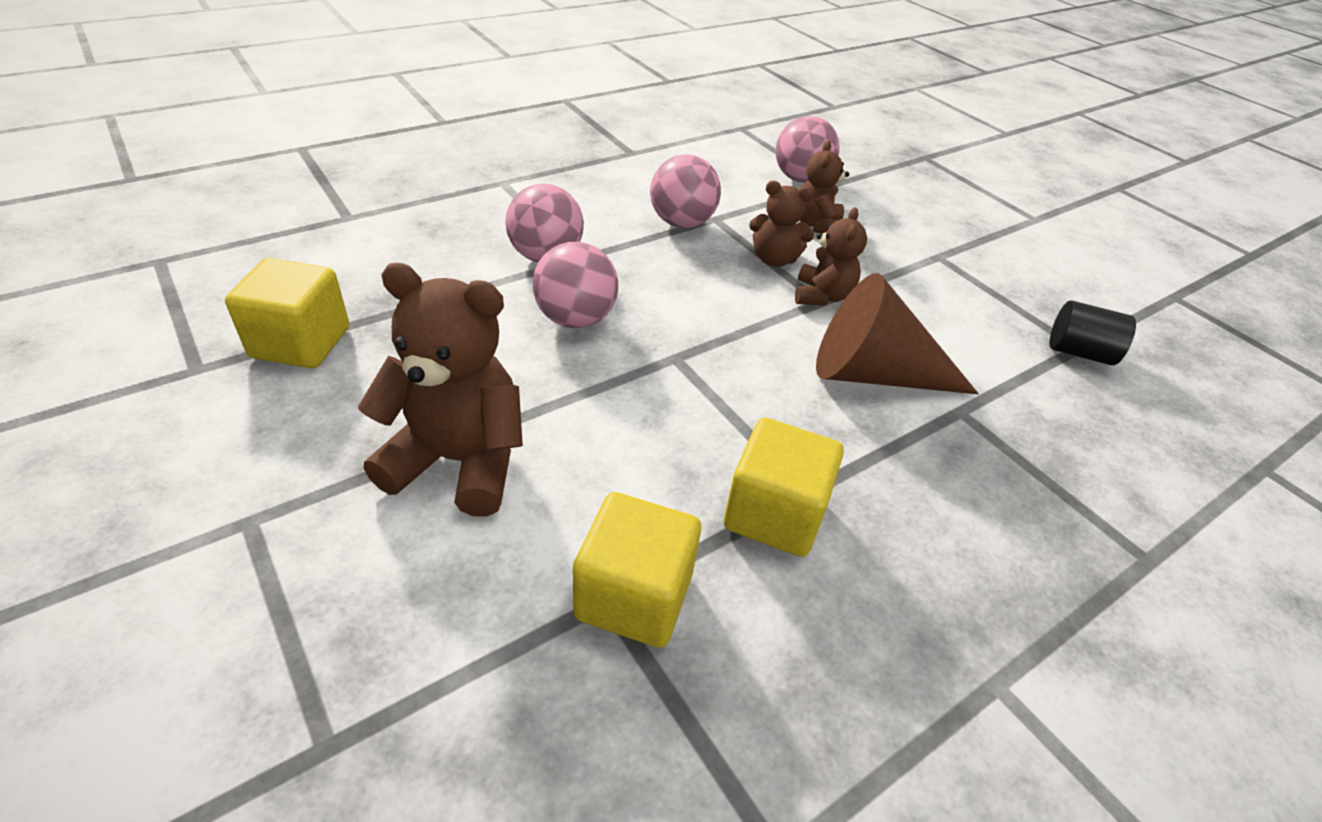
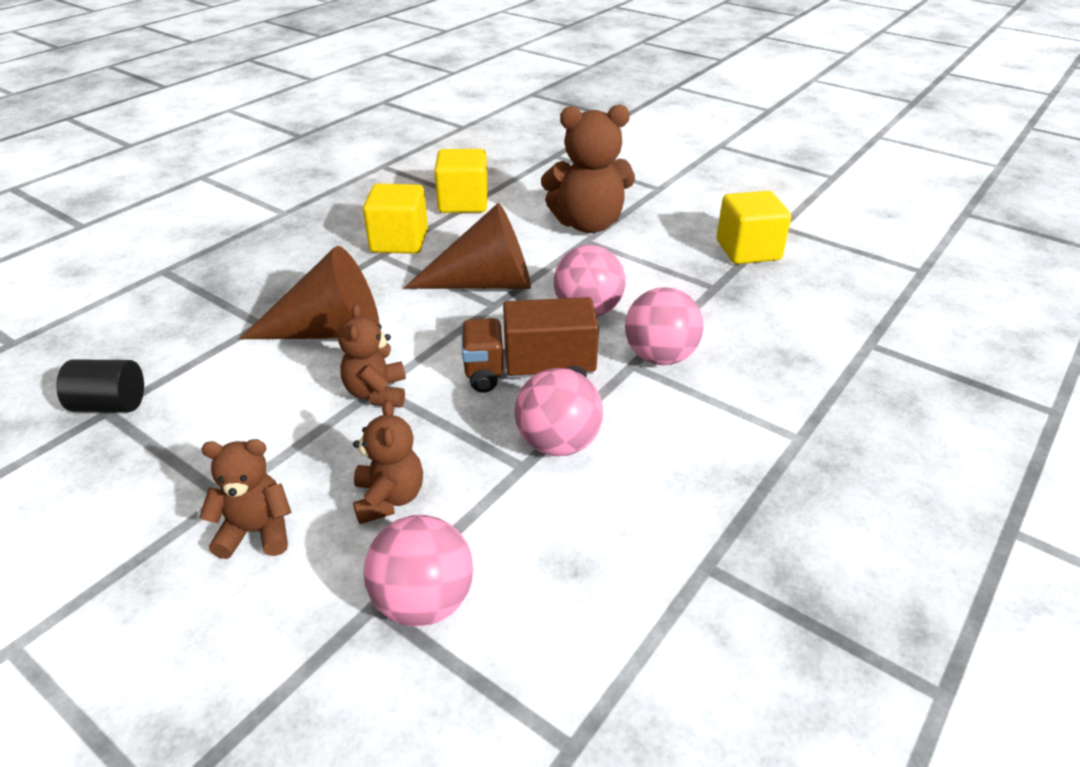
camera: 165 degrees right, 5 degrees down
(672, 390) = (485, 283): none -> brown cone
(676, 276) = (529, 372): none -> brown truck
(774, 259) = (434, 424): brown teddy bear -> brown teddy bear (256, 532)

